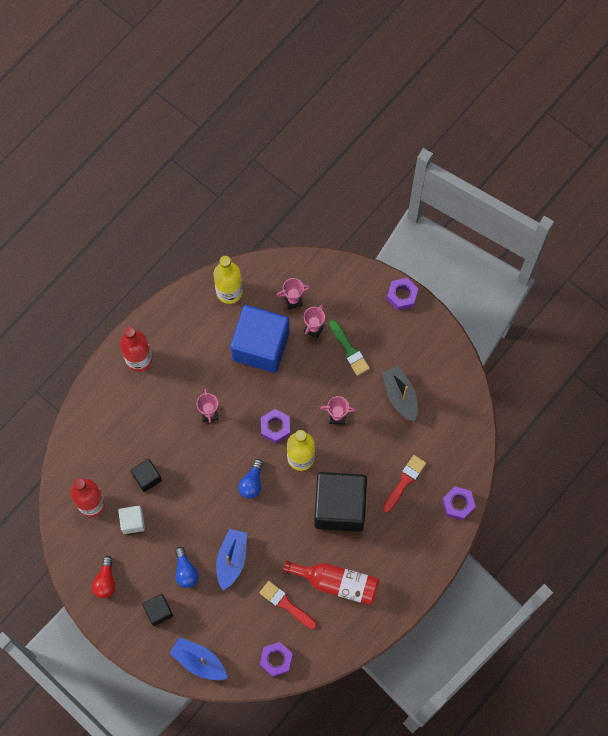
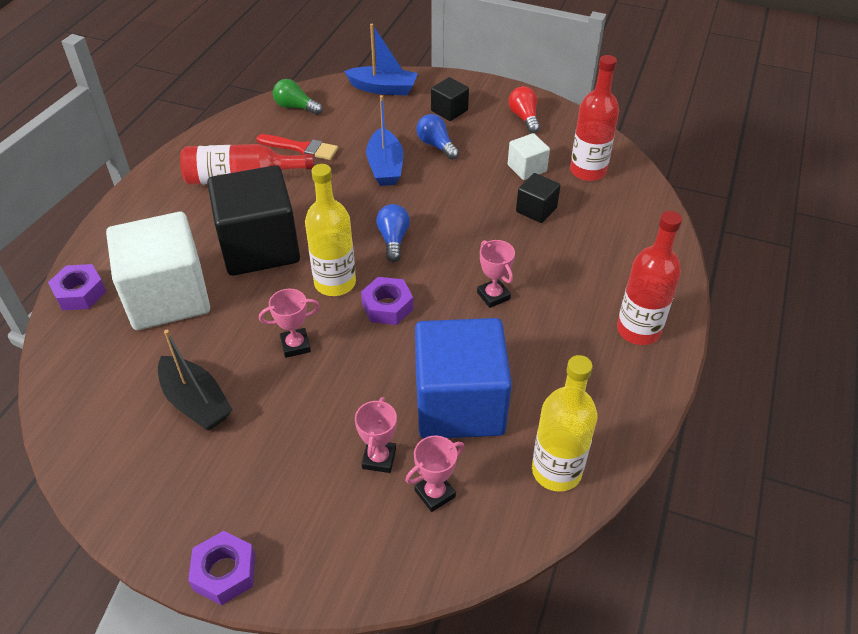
camera: 160 degrees right, 25 degrees down
(276, 660) = (296, 107): purple nut -> green light bulb
(349, 350) = (303, 444): green brush -> none
(404, 481) = (168, 297): red brush -> white cube

